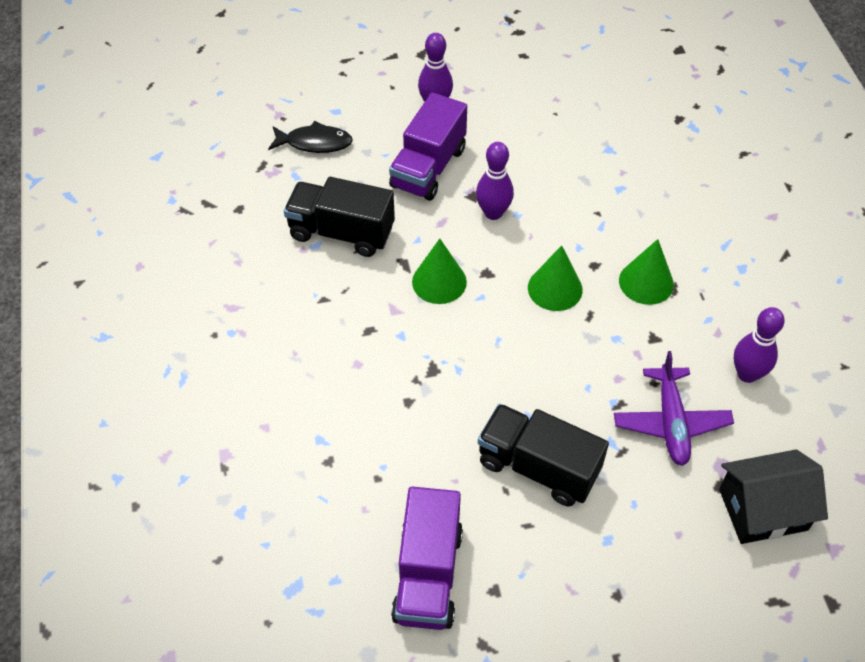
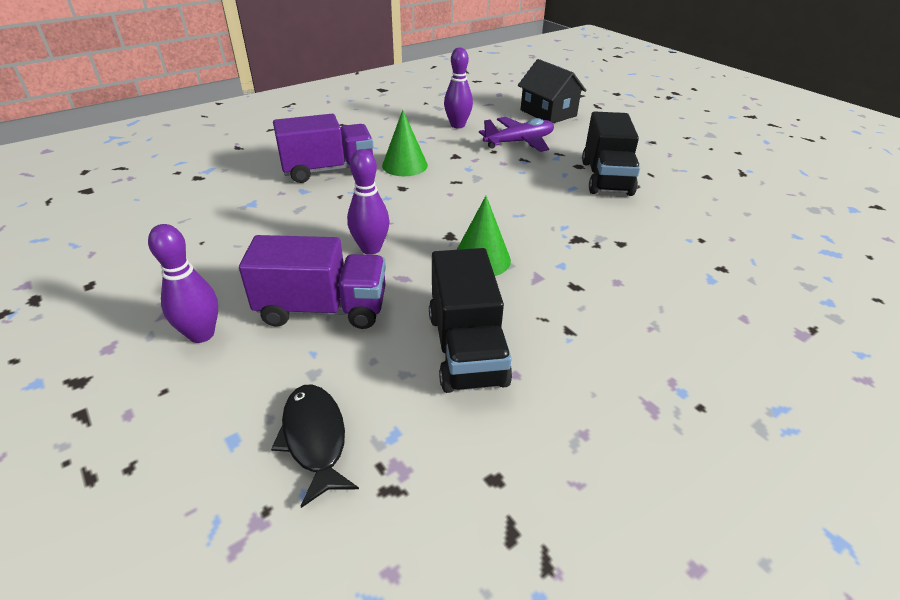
camera: 115 degrees left, 15 degrees down
(428, 574) = (734, 200): purple truck -> purple truck (328, 170)
(555, 288) = (441, 200): green cone -> none

